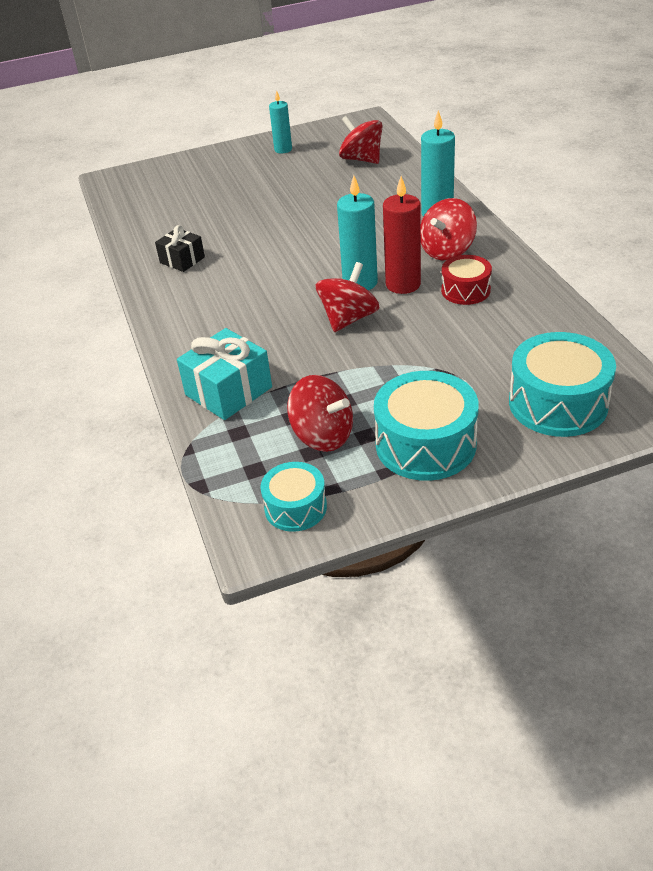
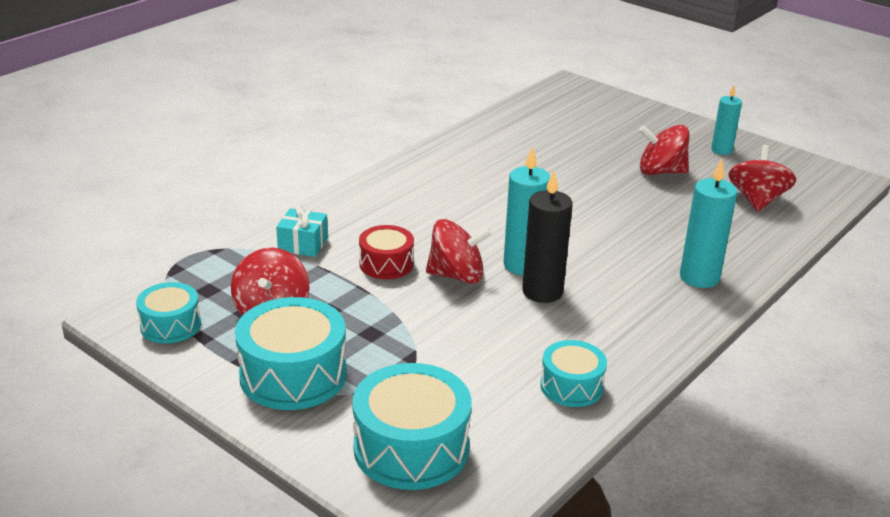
camera: 55 degrees right, 10 degrees down
(182, 260) = (475, 160): black gift -> none
(228, 391) = (303, 244): turquoise gift -> turquoise gift, size x0.63
(403, 284) = (542, 292): red candle -> black candle
(447, 250) = (632, 303): red spinning top -> red spinning top (661, 171)
(465, 290) = (566, 335): red drum -> red drum (386, 264)
(527, 307) = (571, 386): none -> turquoise drum

